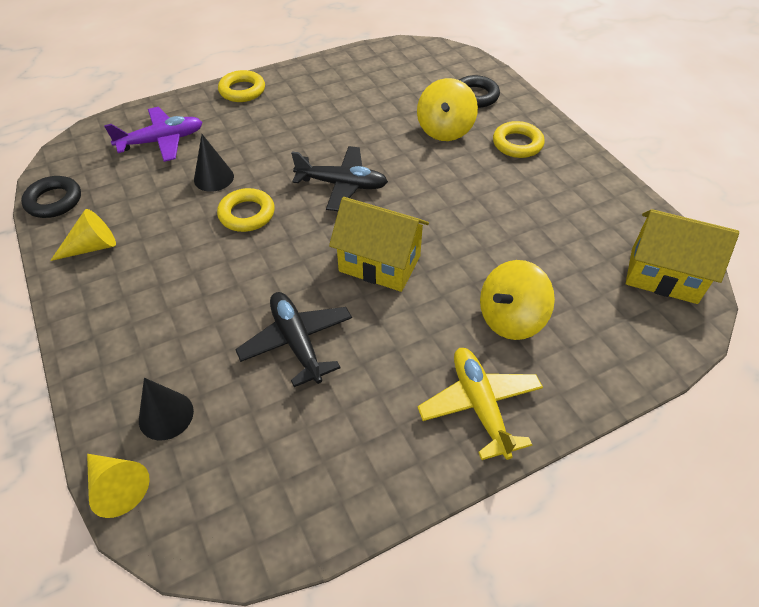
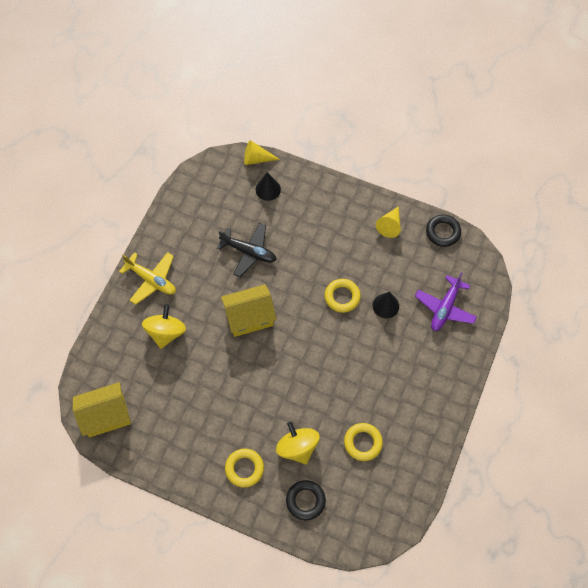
camera: 140 degrees right, 15 degrees up
(242, 90) = (453, 384): yellow ring -> yellow ring (363, 442)
(342, 185) = (315, 354): black plane -> none

